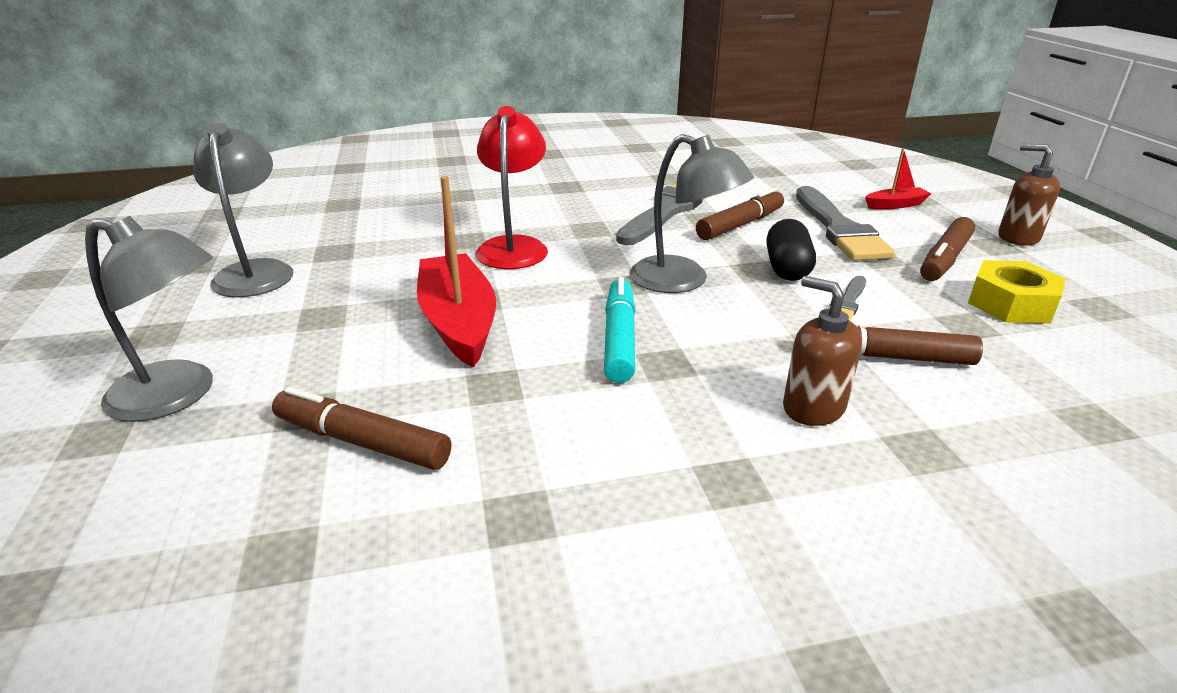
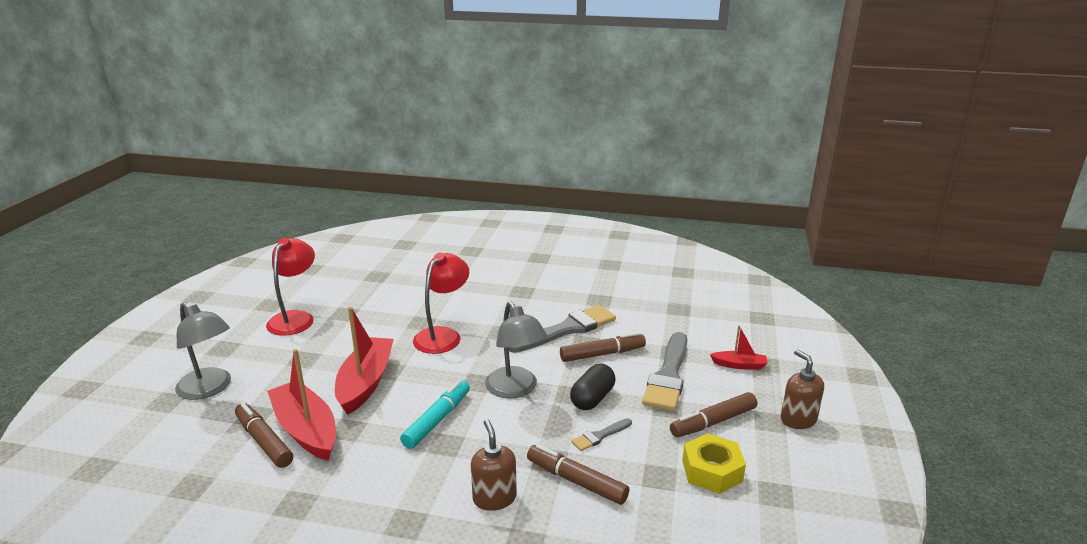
camera: 25 degrees right, 5 degrees down
(256, 271) = (295, 318): grey lamp -> red lamp
(424, 405) = (306, 430): none -> red boat

